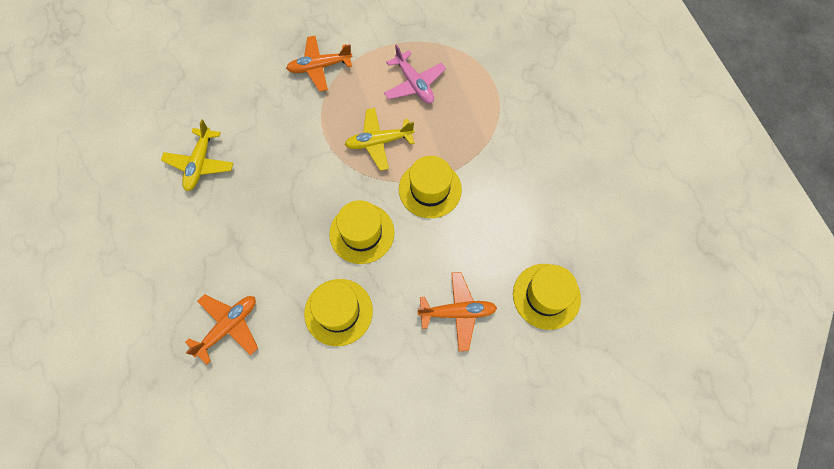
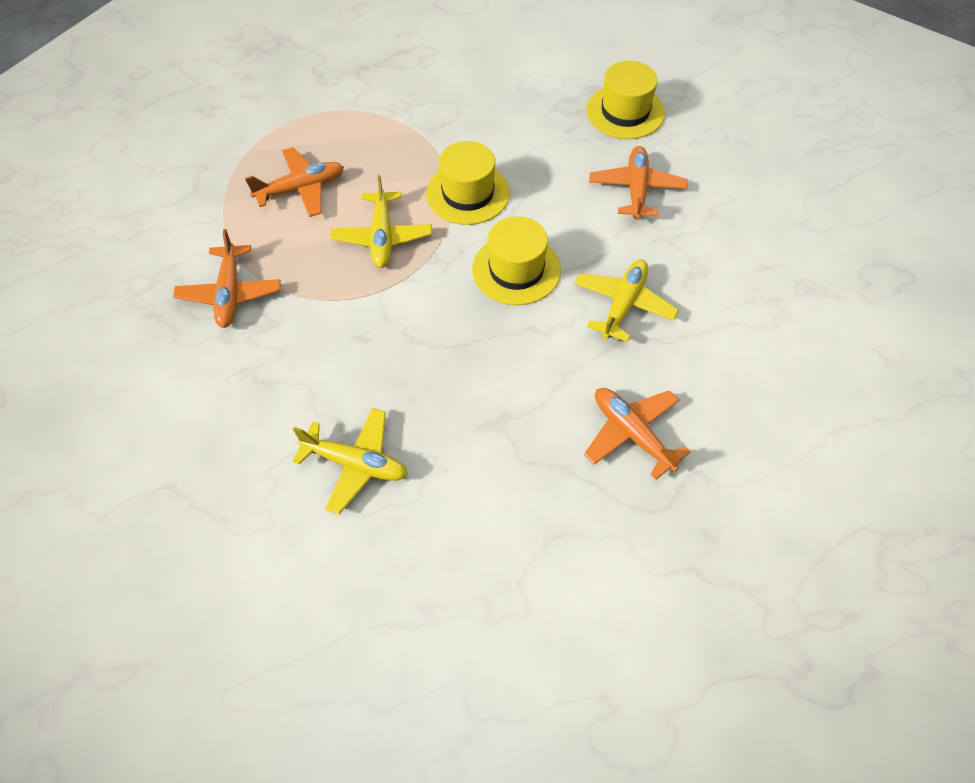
camera: 80 degrees left, 10 degrees down
(338, 312) = (623, 305): yellow hat -> yellow plane
(414, 84) = (301, 189): pink plane -> orange plane

